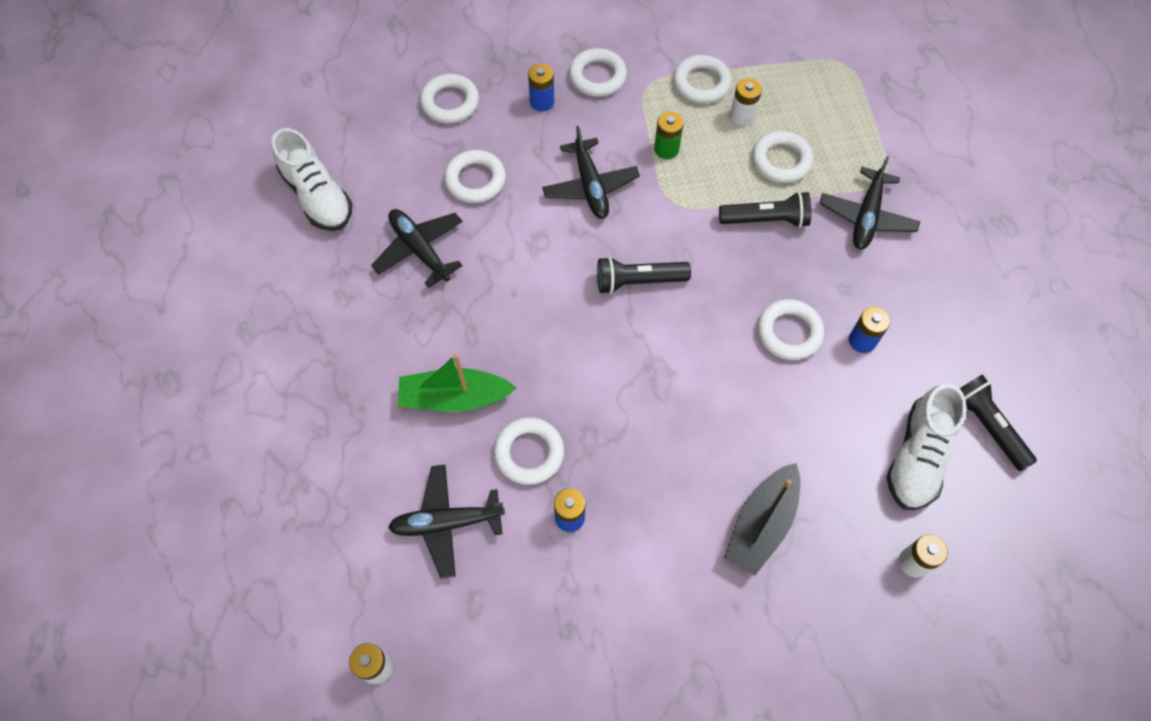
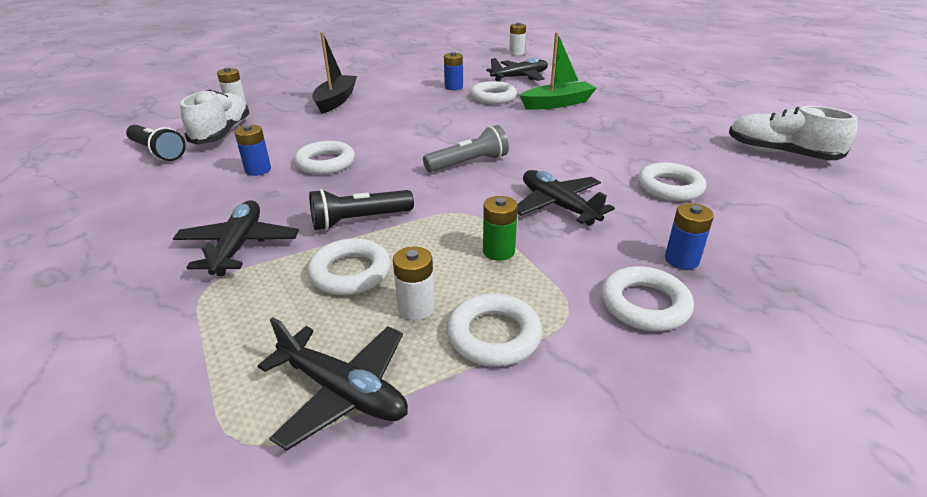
camera: 160 degrees right, 30 degrees down
(420, 250) = (659, 145): black plane -> black plane (343, 391)
(450, 102) = (777, 234): white ring -> none
(638, 281) = (468, 163): black flashlight -> grey flashlight

